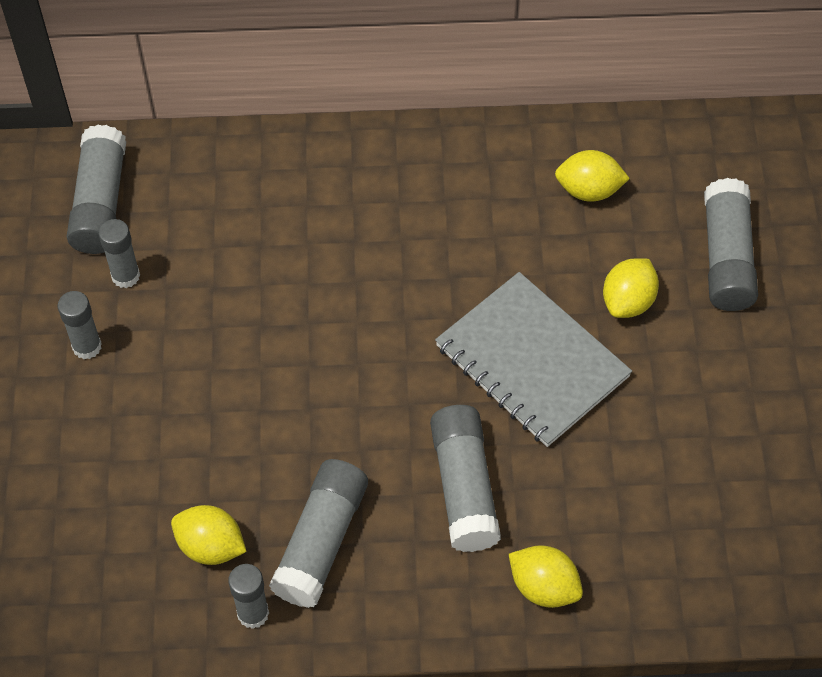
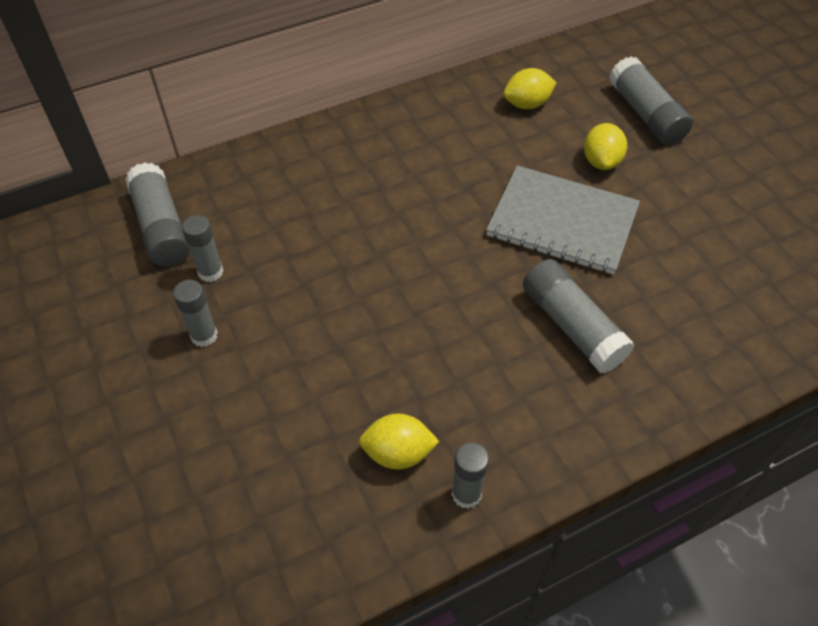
camera: 25 degrees left, 5 degrees down
(321, 542) = (488, 412): grey glue stick -> none
(544, 587) = (680, 375): yellow lemon -> none

